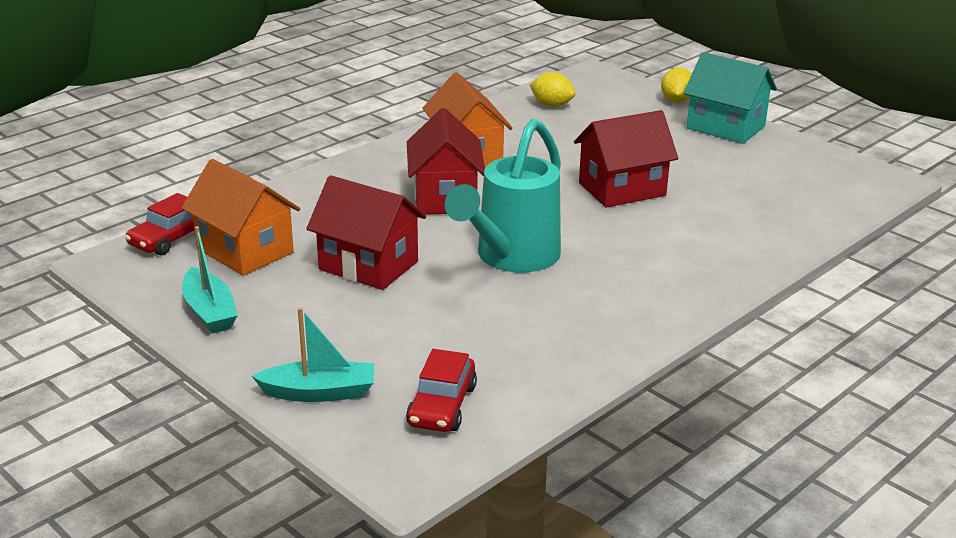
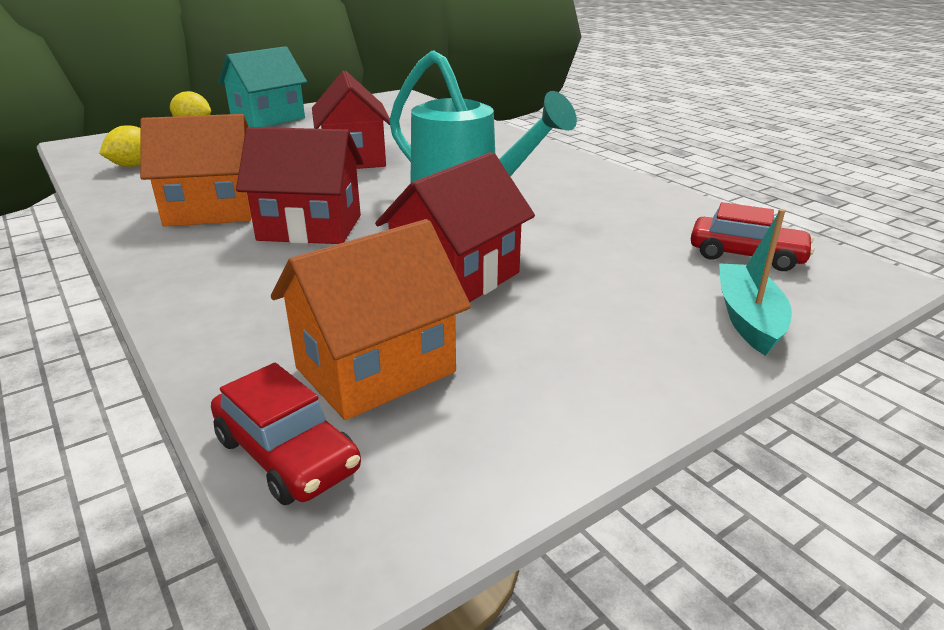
camera: 80 degrees left, 0 degrees up
(209, 312) = (559, 404): turquoise boat -> none

